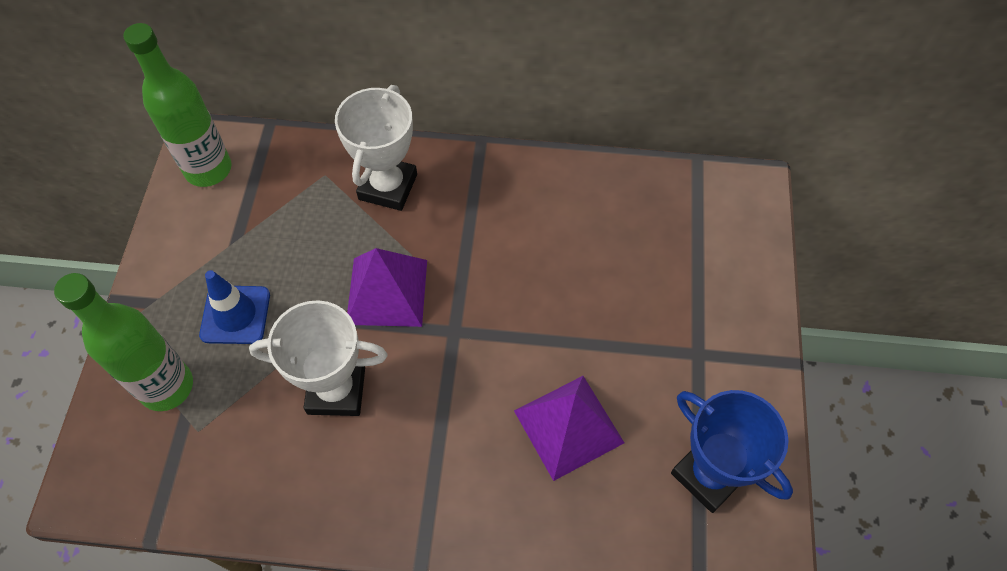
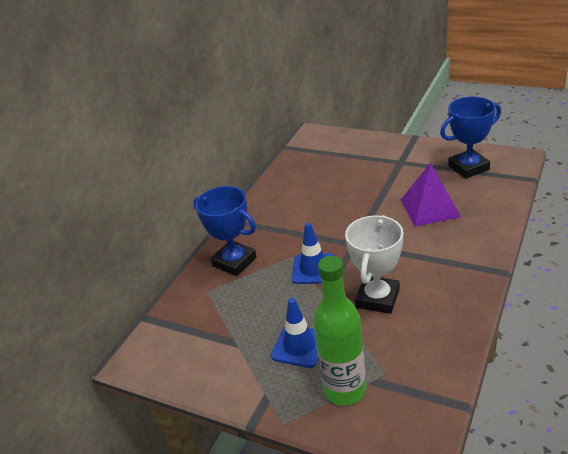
camera: 65 degrees left, 25 degrees down
(208, 169) = (162, 355): green bottle -> none
(387, 187) = (234, 262): white trophy -> blue trophy
(387, 291) = (314, 269): purple pyramid -> blue traffic cone

